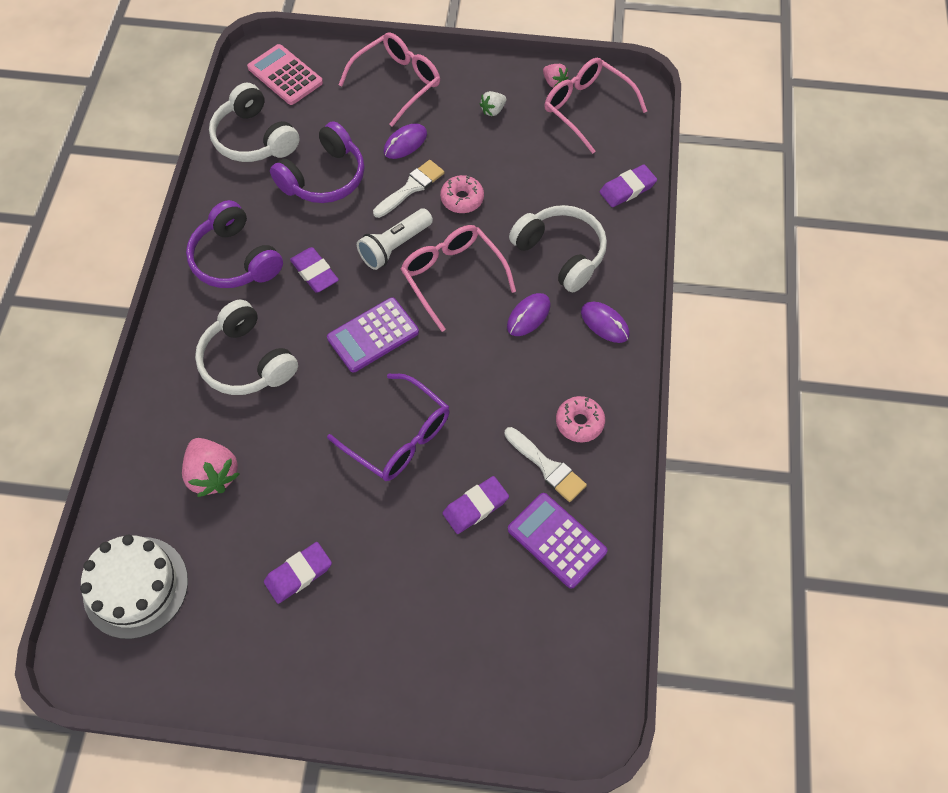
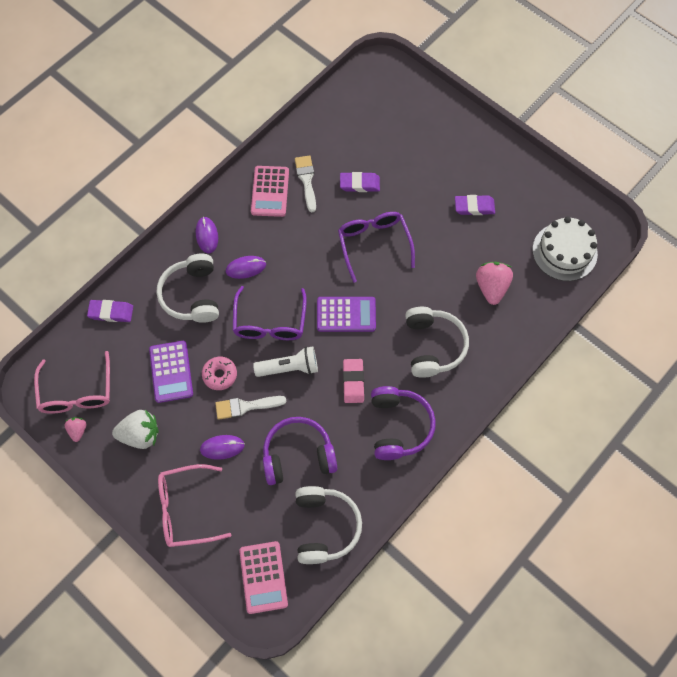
camera: 145 degrees left, 5 degrees up
(314, 272) = (353, 382): purple eraser -> pink eraser
(452, 276) = (270, 323): pink glasses -> purple glasses
(493, 110) = (140, 434): white strawberry -> white strawberry, size x1.85
(556, 540) = (331, 144): purple calculator -> purple calculator (171, 372)
(579, 422) = (270, 191): pink donut -> pink calculator

